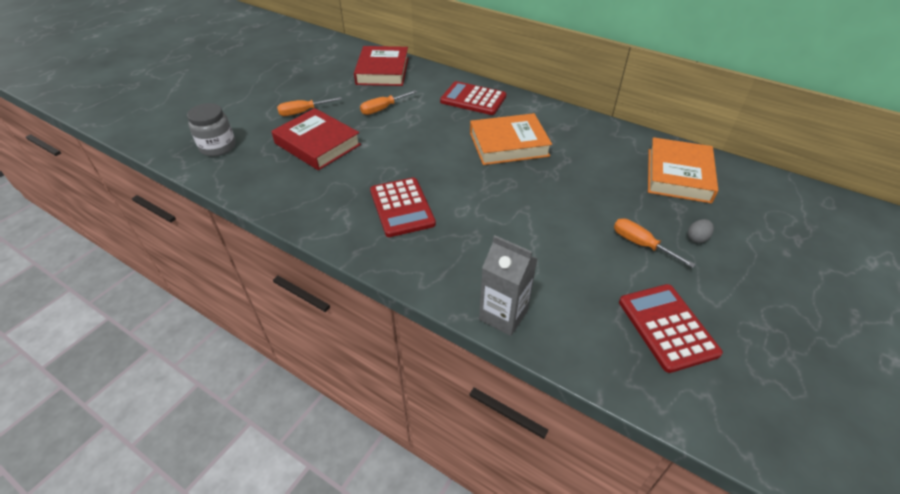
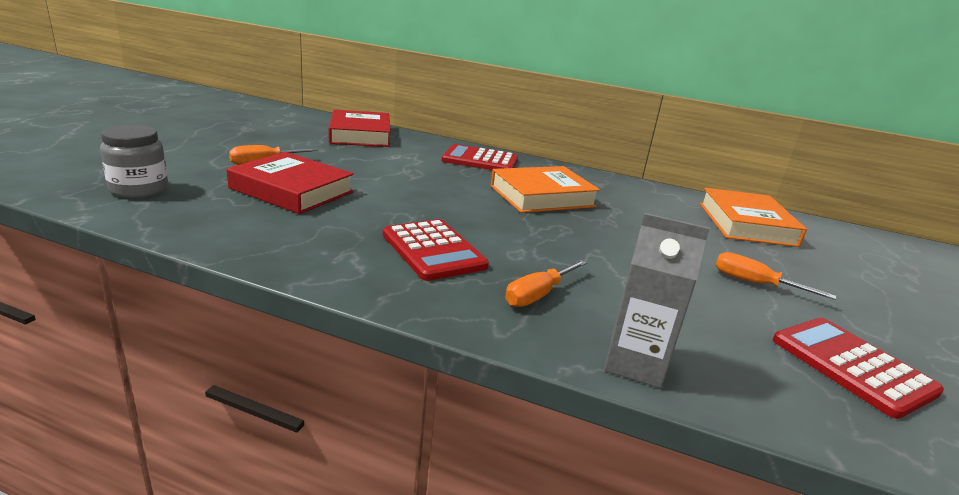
camera: 15 degrees left, 20 degrees down
(383, 109) = (372, 163): orange screwdriver -> orange screwdriver (538, 295)
(697, 238) = (810, 277): grey egg -> none

